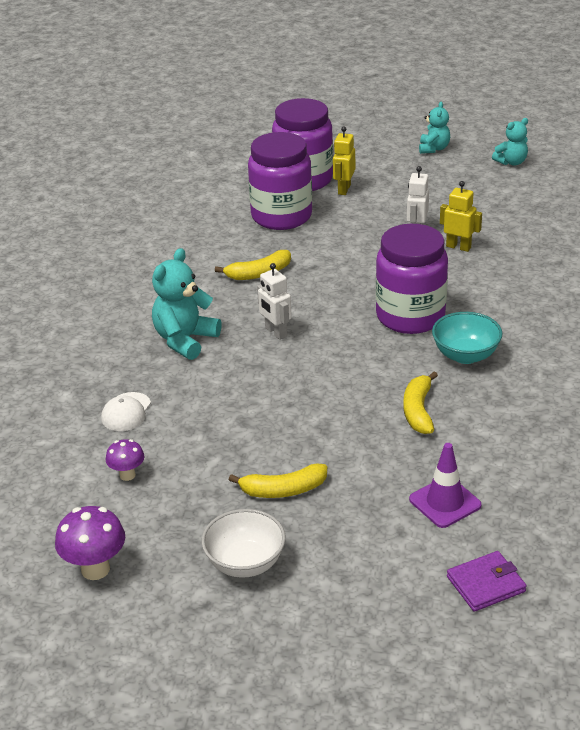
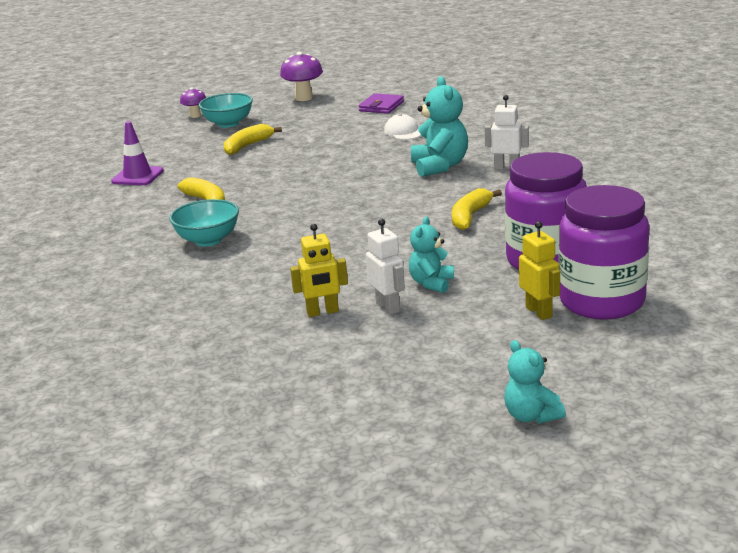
camera: 140 degrees right, 10 degrees down
(127, 475) = (350, 119): purple mushroom -> purple mushroom (195, 116)
(245, 563) = (228, 123): white bowl -> turquoise bowl
(275, 332) = (382, 194): white robot -> white robot (506, 168)
(410, 316) = (289, 243): purple jar -> none
(486, 584) = (80, 162): purple wallet -> purple wallet (381, 106)
(511, 162) = (397, 447): turquoise teddy bear -> turquoise teddy bear (431, 283)

